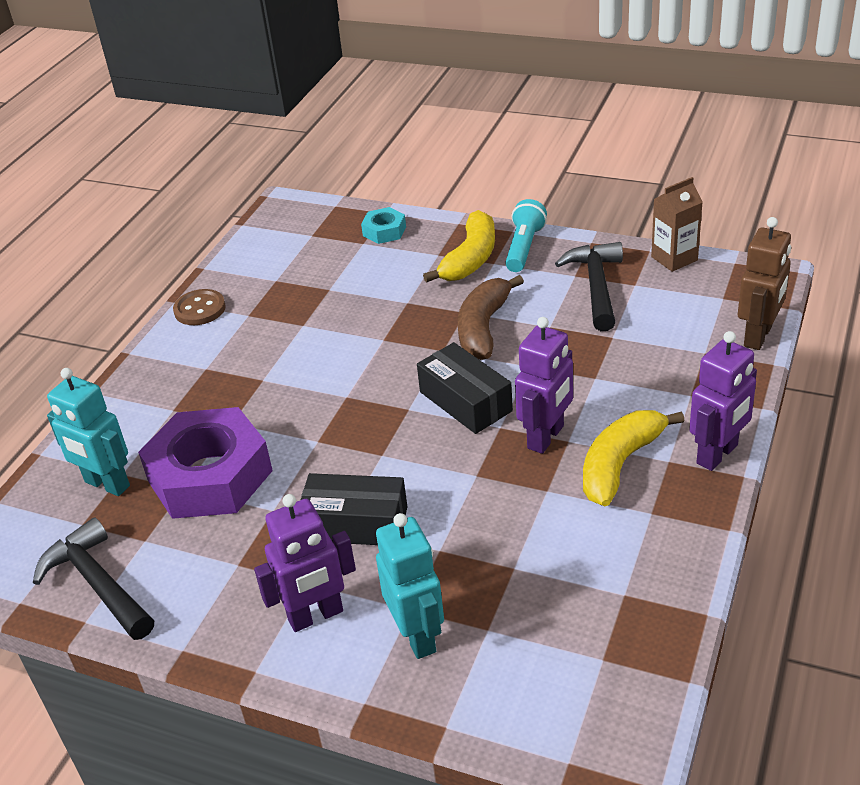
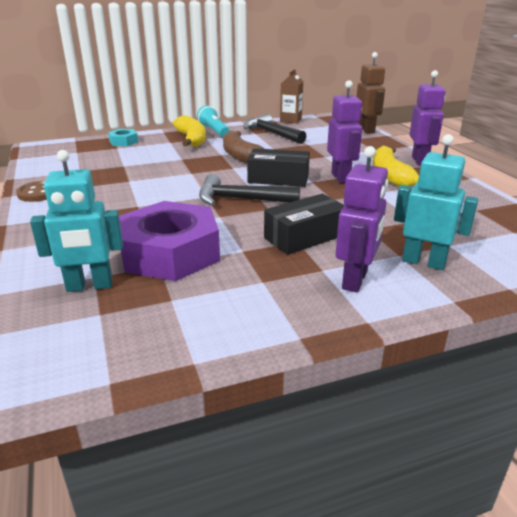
camera: 45 degrees left, 10 degrees down
(98, 584) = (170, 337): black hammer -> black hammer (241, 199)

